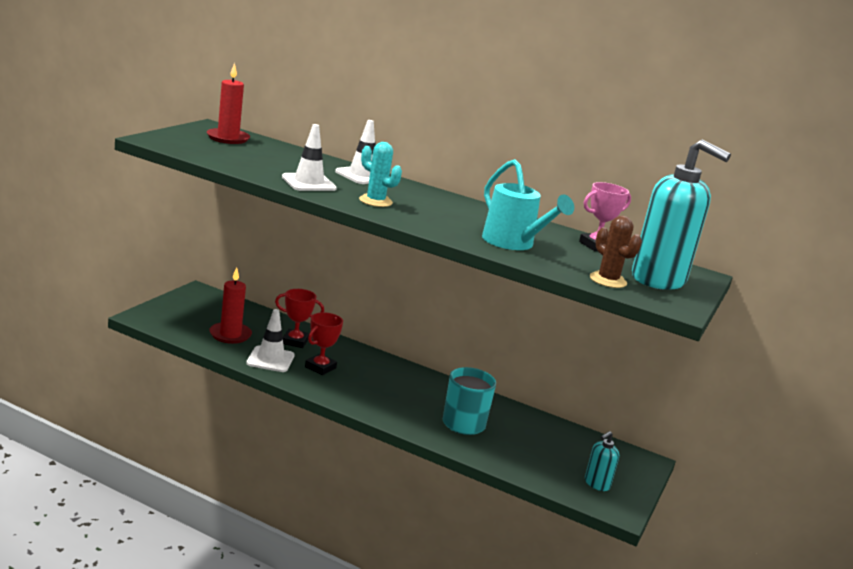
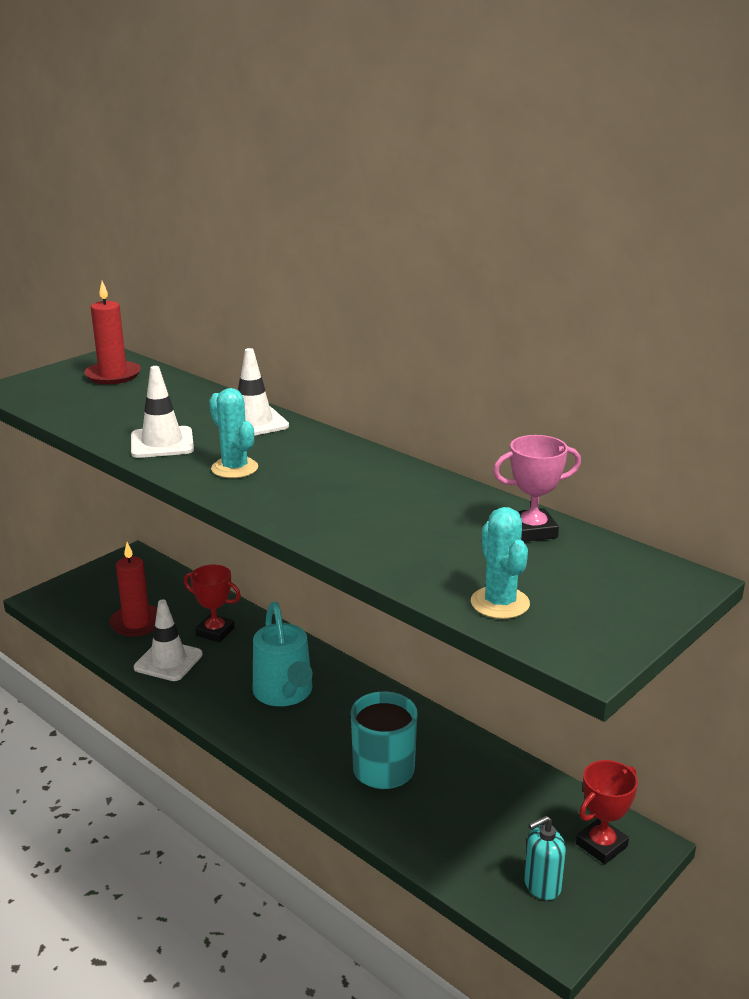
camera: 20 degrees right, 5 degrees up
(320, 367) = (227, 673): red trophy -> red trophy (601, 845)
(513, 243) = (391, 535): turquoise watering can -> turquoise watering can (285, 694)
(608, 280) = (500, 603): brown cactus -> turquoise cactus
(658, 280) = (594, 597): turquoise soap dispenser -> none

